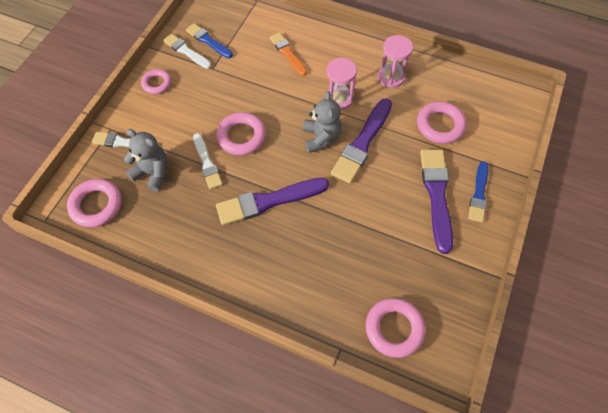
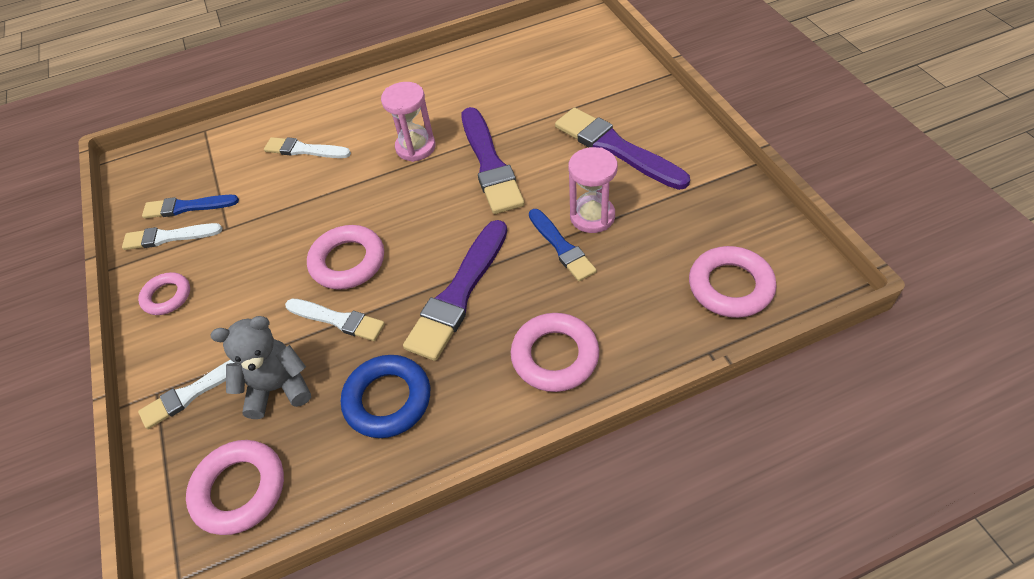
camera: 40 degrees left, 10 degrees down
(185, 223) = (388, 400): none -> blue ring
(287, 53) = (304, 150): orange brush -> white brush
(321, 138) = (441, 193): grey teddy bear -> none
(391, 77) = (445, 91): pink hourglass -> pink hourglass (592, 216)
(440, 125) = (544, 94): pink ring -> pink ring (555, 356)
(479, 194) = (650, 118): blue brush -> blue brush (561, 247)

